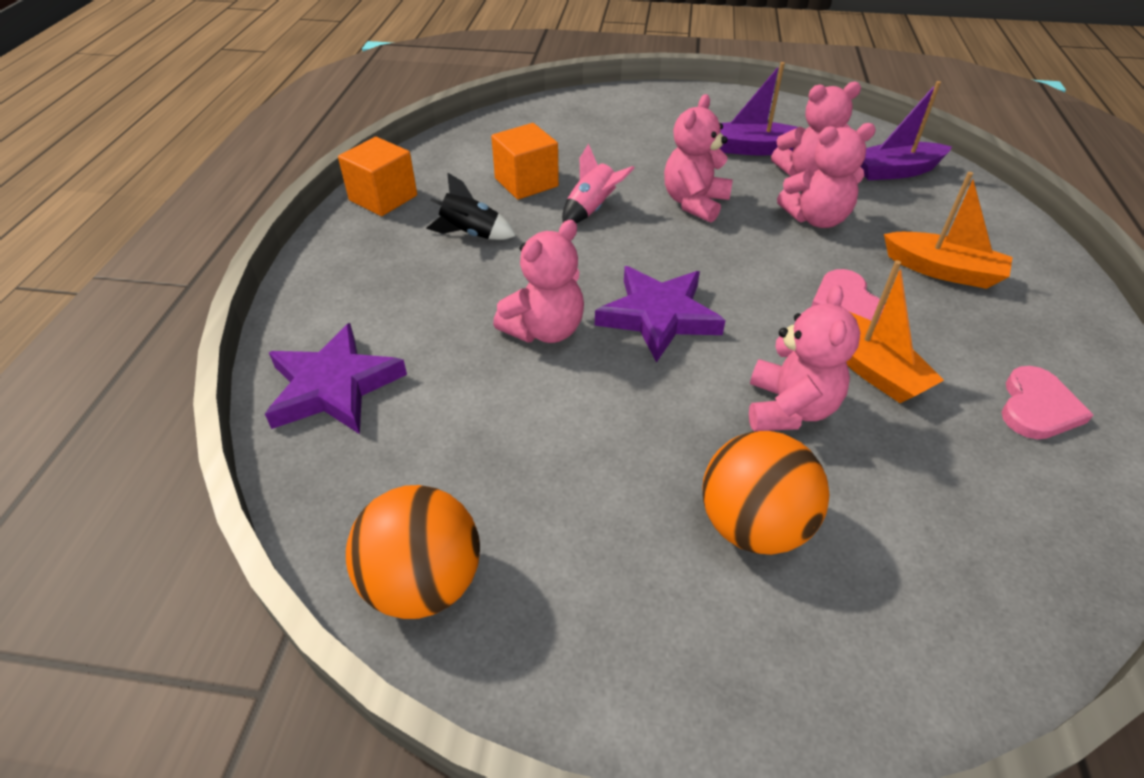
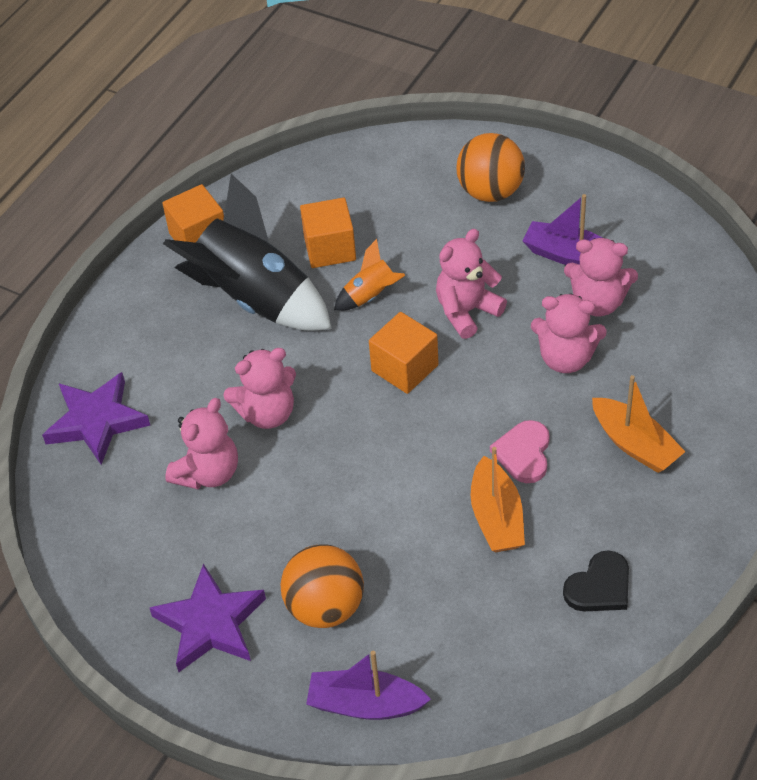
camera: 25 degrees right, 5 degrees up
(423, 582) = (103, 580): orange ball -> orange ball (490, 191)
(471, 234) = (254, 298): black rocket -> black rocket, size x2.24
(592, 209) = (371, 296): pink rocket -> orange rocket
(658, 316) = (361, 425): purple star -> purple star (210, 624)
(668, 258) = (405, 368): none -> orange cube
(789, 408) = (409, 532): pink teddy bear -> pink teddy bear (208, 473)
(896, 171) = (689, 319): purple boat -> purple boat (365, 704)
(1037, 407) = (599, 586): pink heart -> black heart

